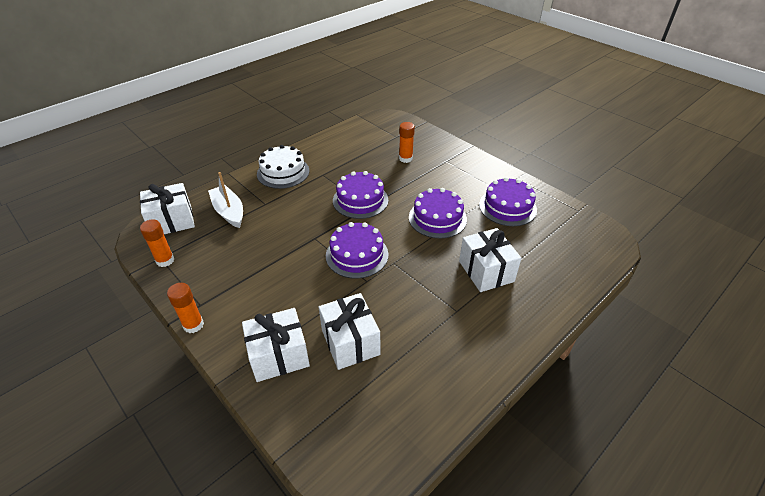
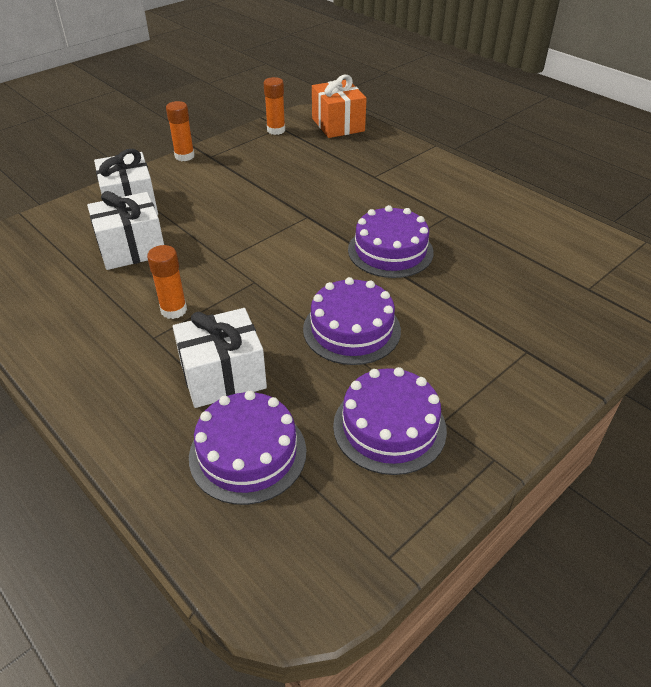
camera: 90 degrees right, 0 degrees up
(172, 221) = (338, 125): white gift -> orange gift
(229, 212) = (356, 154): white boat -> none
(283, 172) = (445, 183): white cake -> none
(357, 255) = (272, 250): purple cake -> purple cake (247, 453)
(405, 158) = (517, 298): orange glue stick -> orange glue stick (174, 310)

